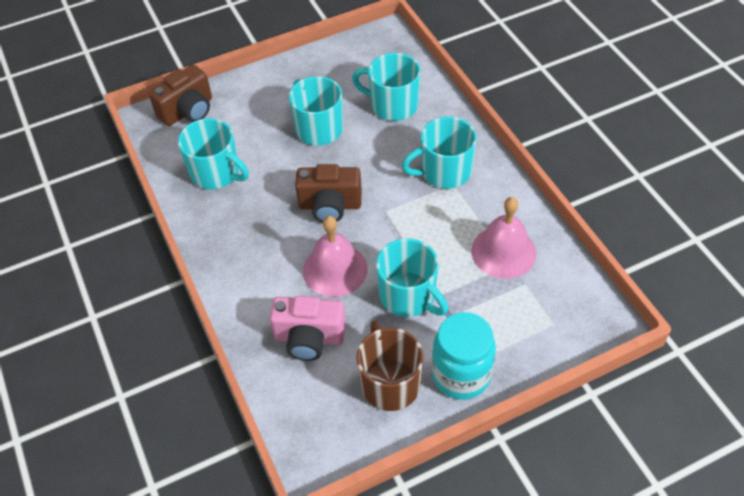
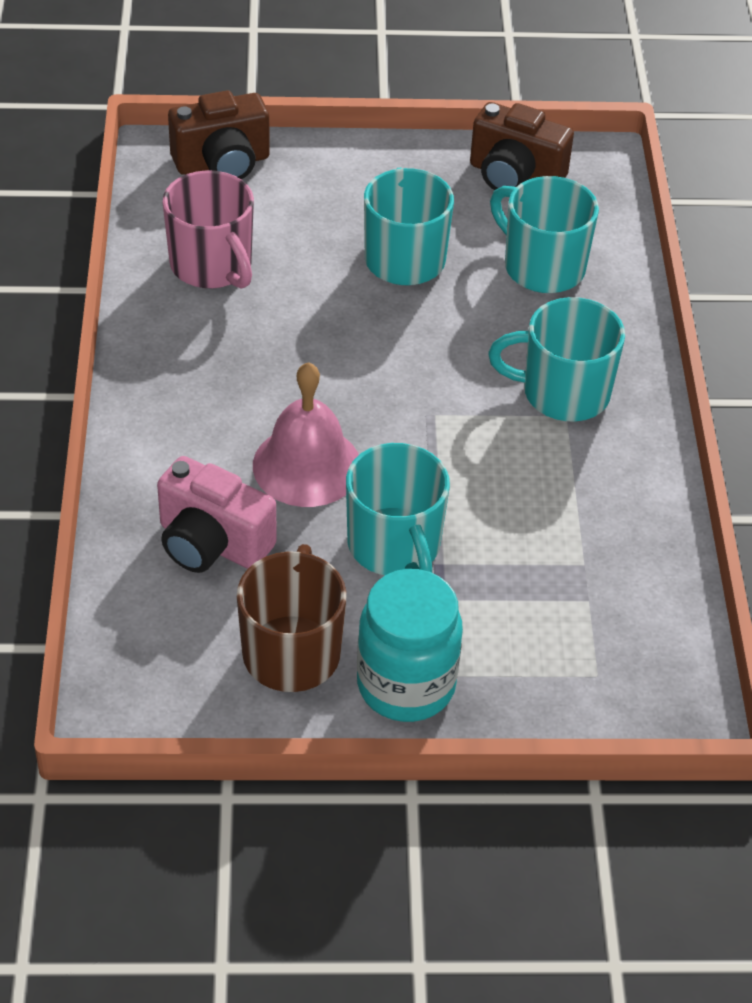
camera: 20 degrees right, 5 degrees down
(216, 173) = (212, 266): turquoise mug -> pink mug
(330, 206) = (354, 374): brown camera -> brown camera (514, 176)
(503, 252) = (583, 542): pink bell -> none

